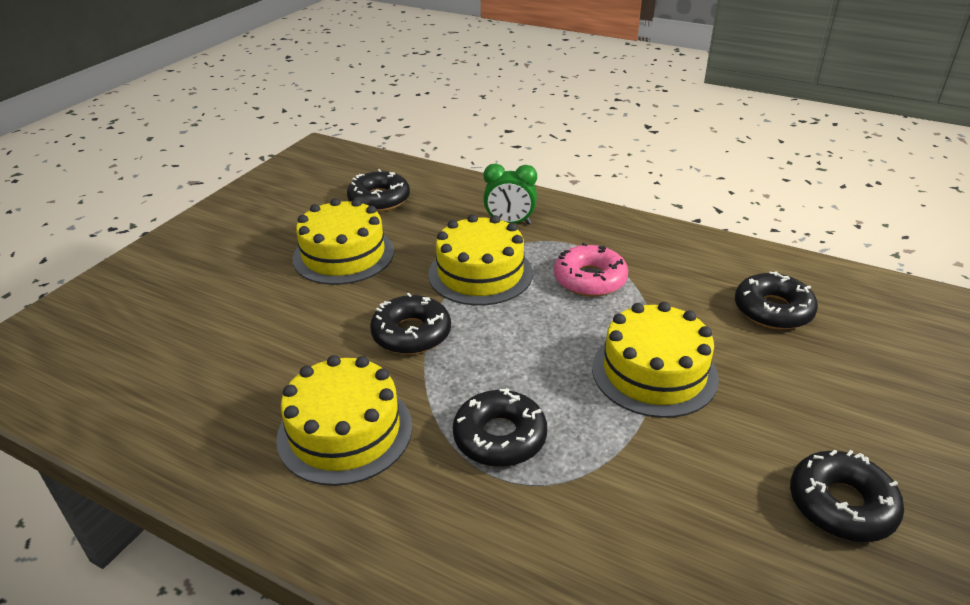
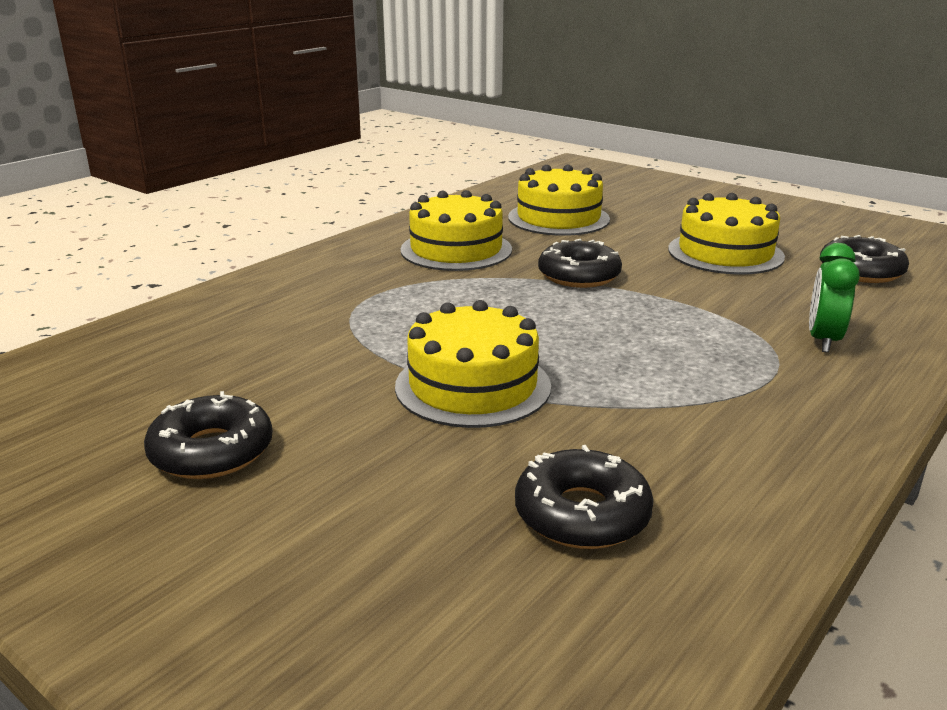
camera: 100 degrees right, 10 degrees down
(480, 273) = (690, 313): yellow cake -> yellow cake (558, 218)
(500, 437) = (417, 300): black donut -> none
(590, 279) = (676, 376): pink donut -> none

